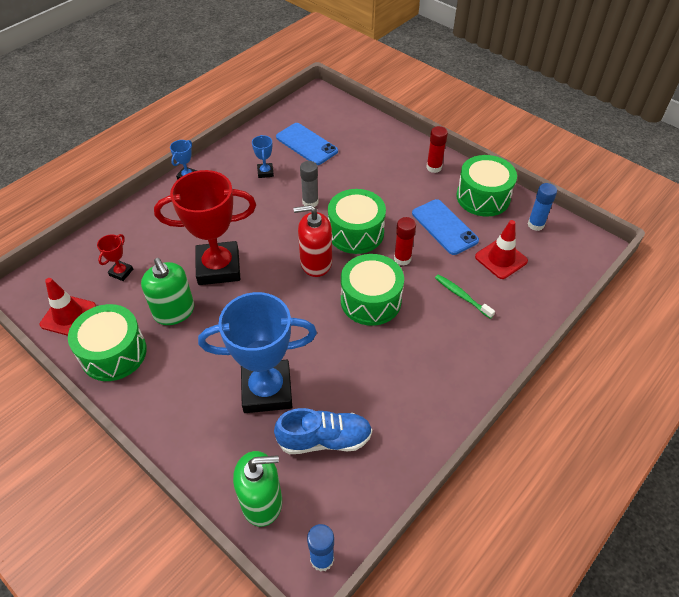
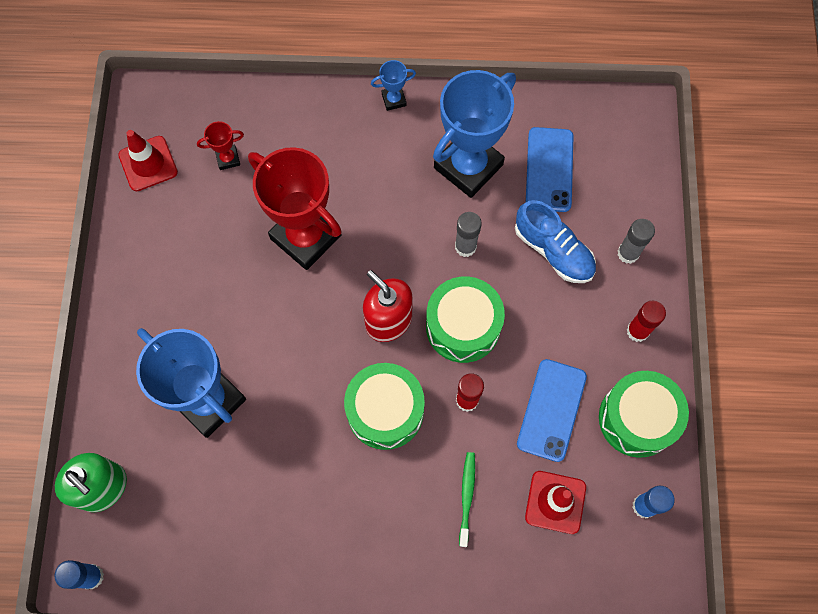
camera: 50 degrees right, 20 degrees up
(113, 353) = (142, 238): green drum -> none
(174, 312) = (224, 246): green soap dispenser -> none
(265, 172) = (468, 166): blue trophy -> blue trophy, size x2.40
(324, 439) = (198, 491): blue shoe -> blue shoe (553, 250)
(387, 145) = (628, 253): none -> grey glue stick

